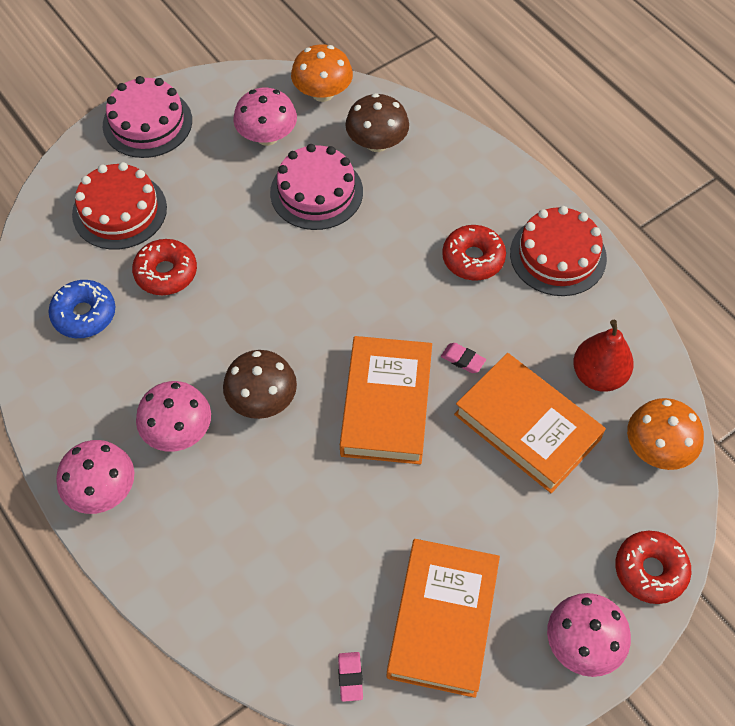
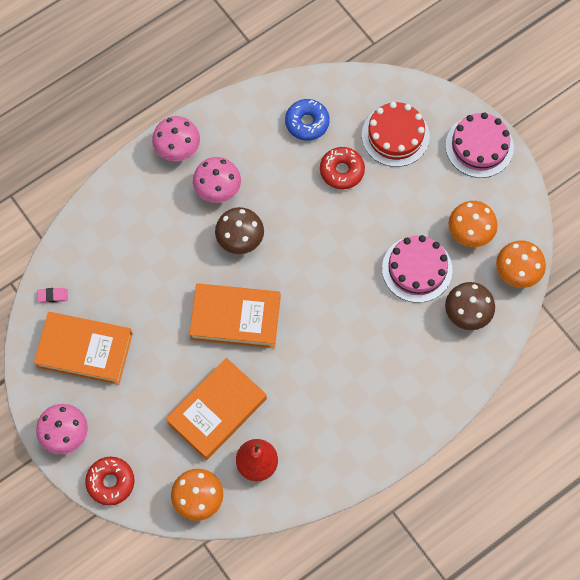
camera: 90 degrees right, 10 degrees up
(267, 136) = (470, 232): pink mushroom -> orange mushroom
(463, 360) = (270, 370): pink eraser -> none
(473, 258) = (357, 381): red donut -> none
(558, 255) = (361, 444): red cake -> none

